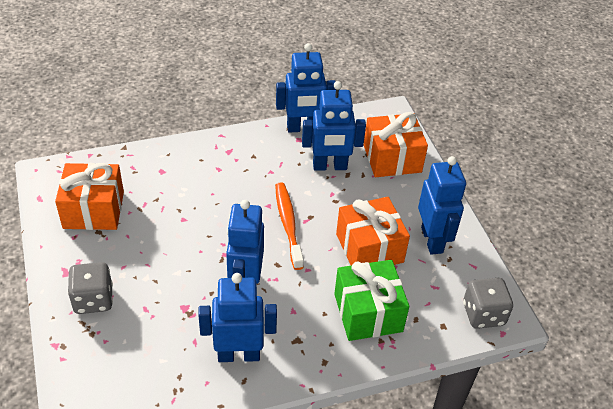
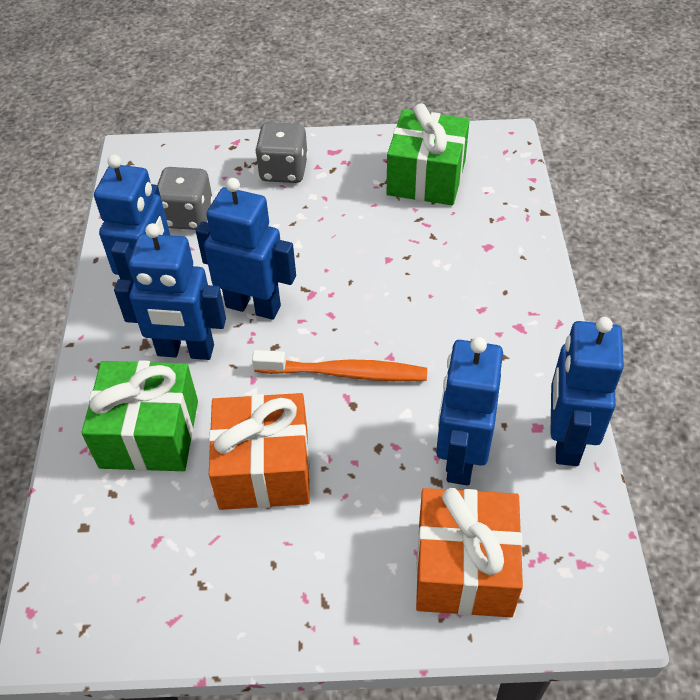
camera: 110 degrees right, 5 degrees up
(93, 210) = (426, 177): orange gift -> green gift
(432, 240) = (249, 570): blue robot -> blue robot (185, 351)
(483, 314) = (75, 595): grey dice -> grey dice (188, 216)

